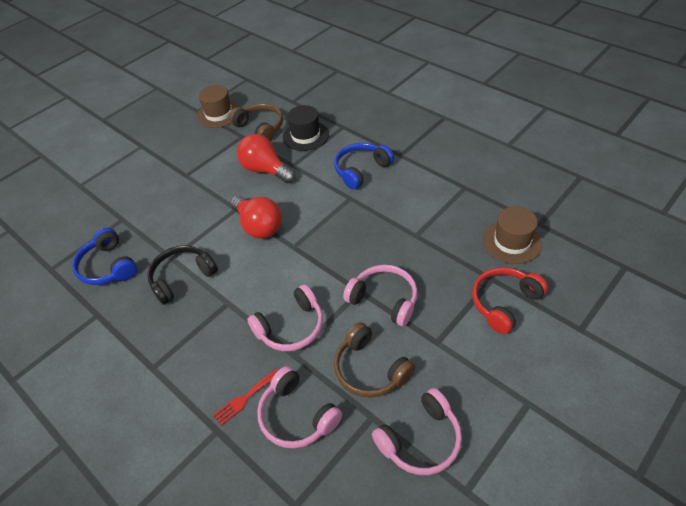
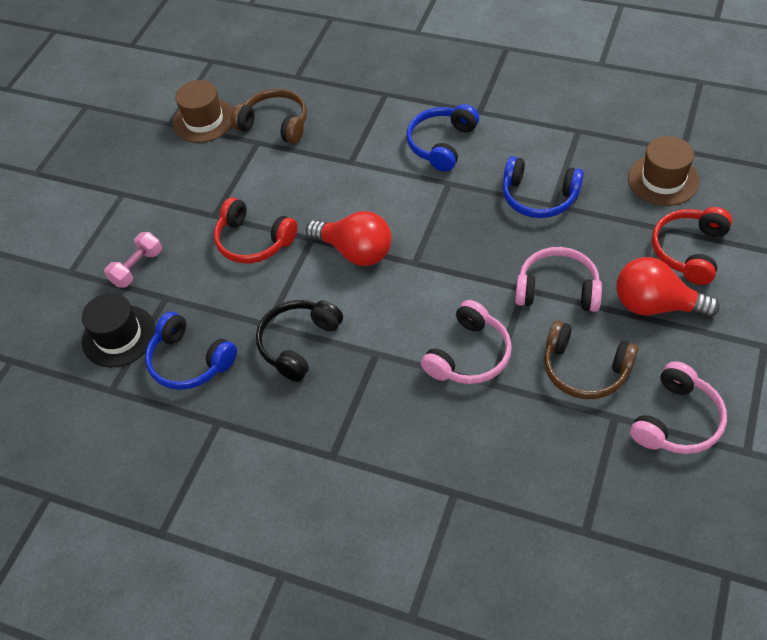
camera: 20 degrees left, 5 degrees up
(119, 195) = (137, 268): none -> pink dumbbell
(199, 199) = (253, 241): none -> red headphones
(245, 398) = (464, 449): red fork -> none
(265, 170) = (318, 178): red light bulb -> red light bulb (655, 305)
(297, 416) = (534, 445): pink headphones -> none
(305, 136) = (343, 118): black hat -> black hat (119, 336)
(409, 226) = (539, 197): none -> blue headphones

